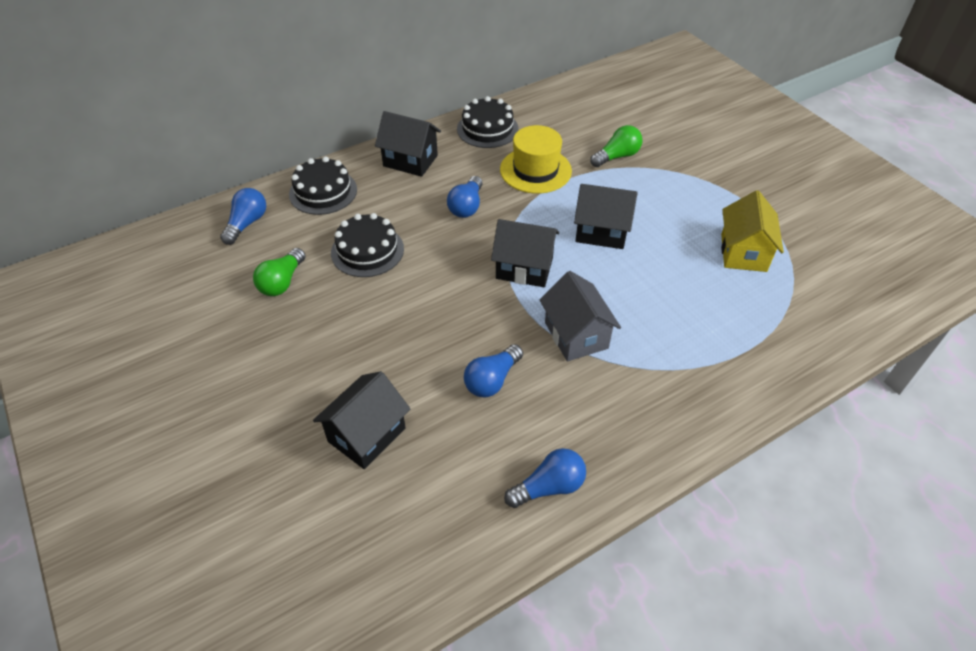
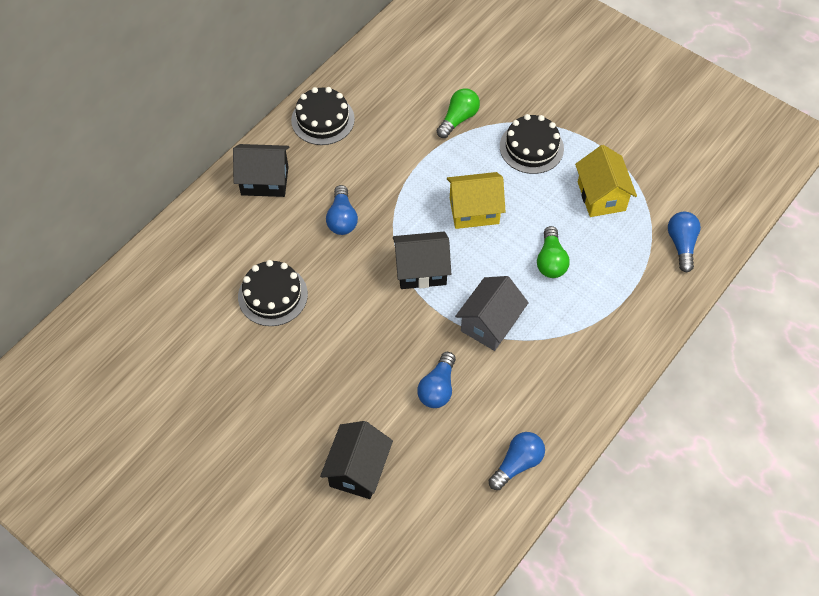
camera: 20 degrees left, 10 degrees up
(247, 223) = (143, 301): blue light bulb -> blue light bulb (681, 244)
(282, 282) = (211, 353): green light bulb -> green light bulb (550, 261)
(323, 192) = (197, 243): black cake -> black cake (531, 147)
(535, 170) = (389, 157): yellow hat -> none
(576, 335) = (490, 324): grey house -> grey house turned 75 degrees clockwise
(601, 232) = (474, 211): black house -> yellow house

